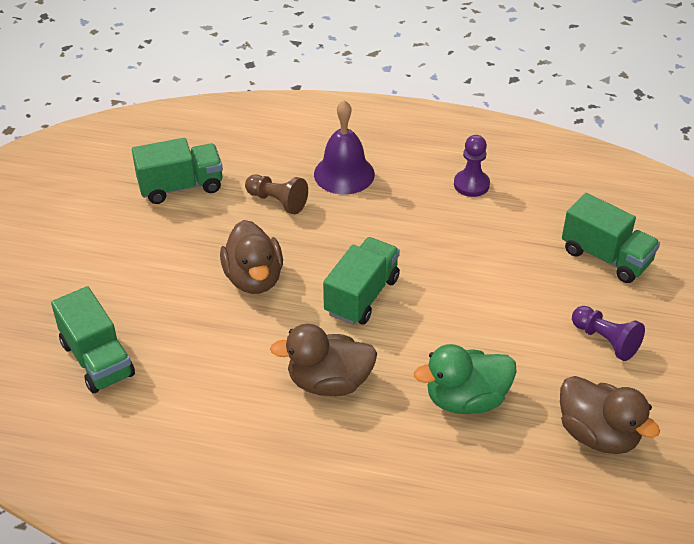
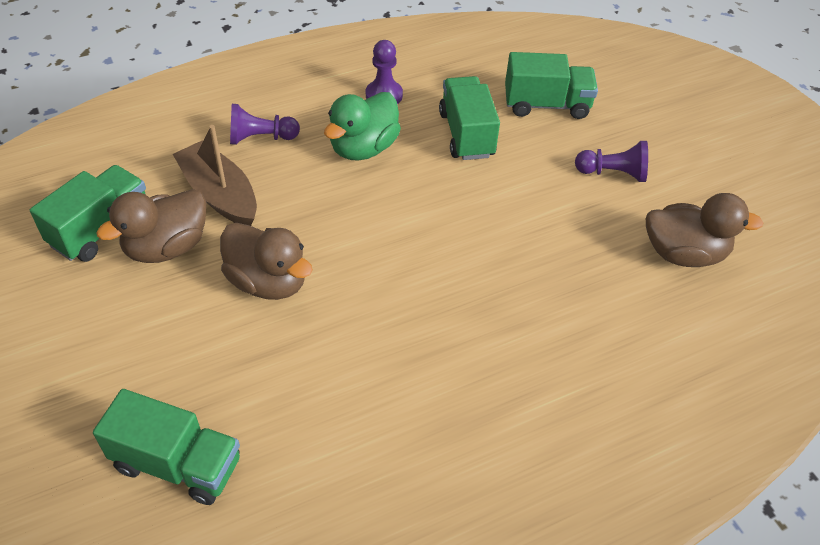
camera: 40 degrees left, 5 degrees up
(277, 201) = (220, 195): brown pawn -> brown boat
(329, 382) = (435, 341): brown duck -> brown duck (167, 247)
(344, 174) = (261, 138): purple bell -> purple pawn
(362, 296) = (386, 242): green truck -> green truck (466, 134)
(466, 399) = (562, 285): green duck -> green duck (363, 148)

